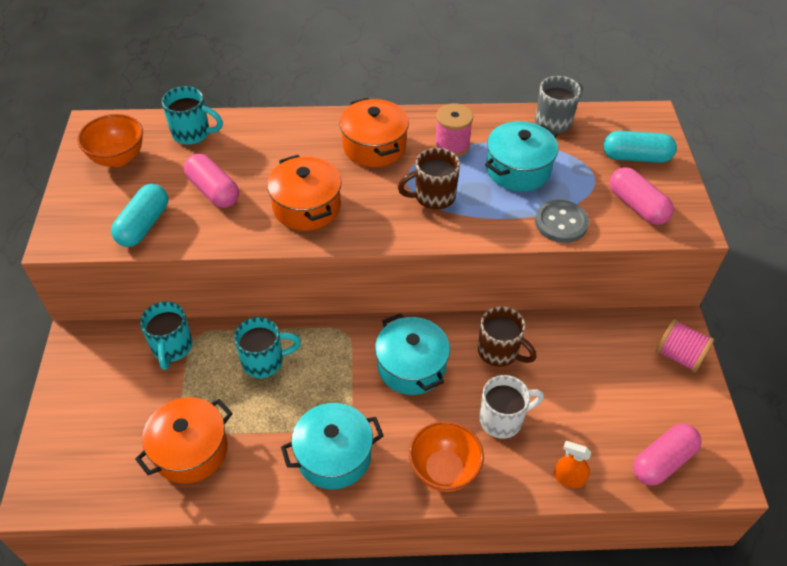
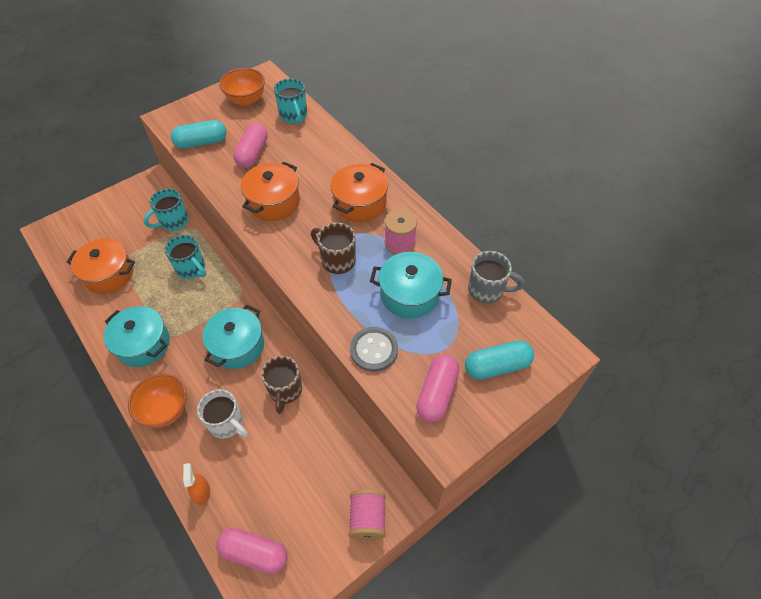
camera: 55 degrees right, 5 degrees up
(636, 157) = (496, 366): turquoise capsule -> turquoise capsule turned 75 degrees counterclockwise

